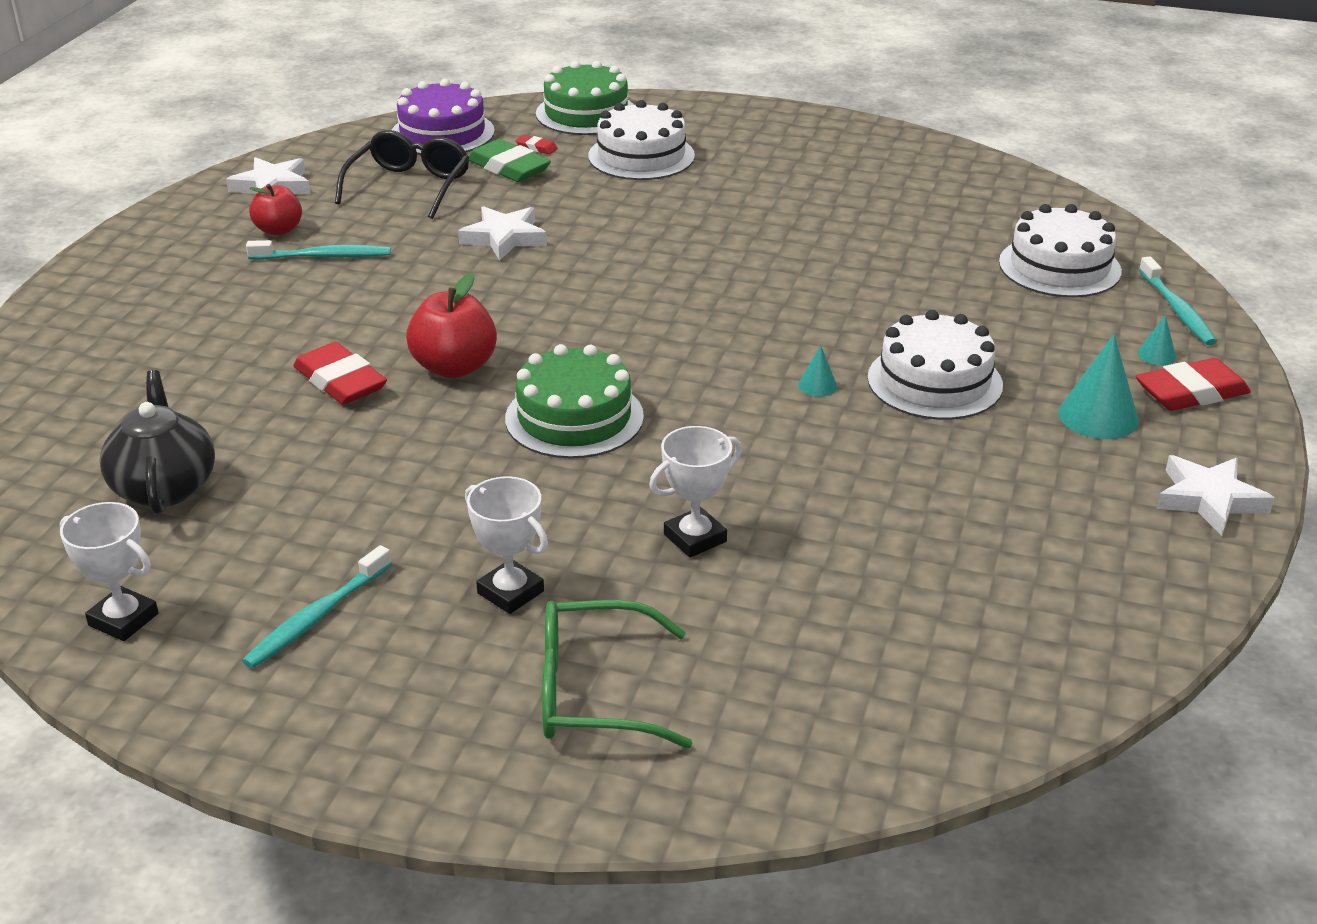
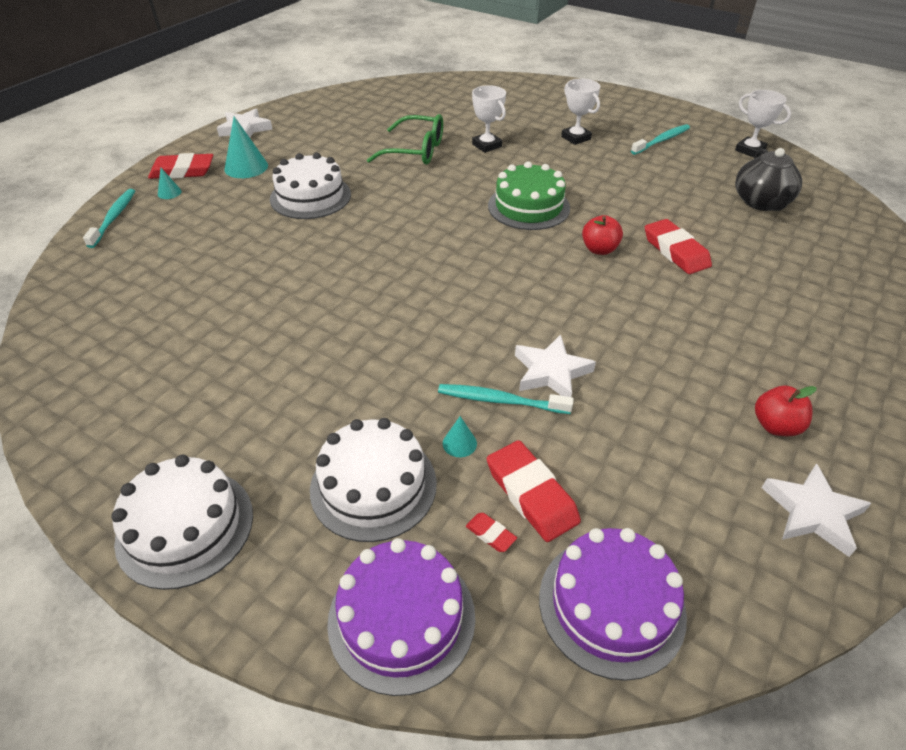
camera: 165 degrees left, 10 degrees up
(323, 256) = (718, 377): turquoise toothbrush -> turquoise toothbrush (500, 400)
(409, 186) = (647, 479): black glasses -> none
(454, 367) = (599, 249): red apple -> red apple, size x0.66
(509, 167) = (531, 494): green eraser -> red eraser
(586, 113) = (401, 618): green cake -> purple cake
(592, 692) = (548, 107): green glasses -> green glasses (416, 151)
(695, 538) = (486, 145): white trophy -> white trophy turned 75 degrees clockwise
(817, 385) = (378, 204): turquoise cone -> turquoise cone (459, 443)
(1059, 267) = (139, 262): white cake -> white cake (185, 527)

